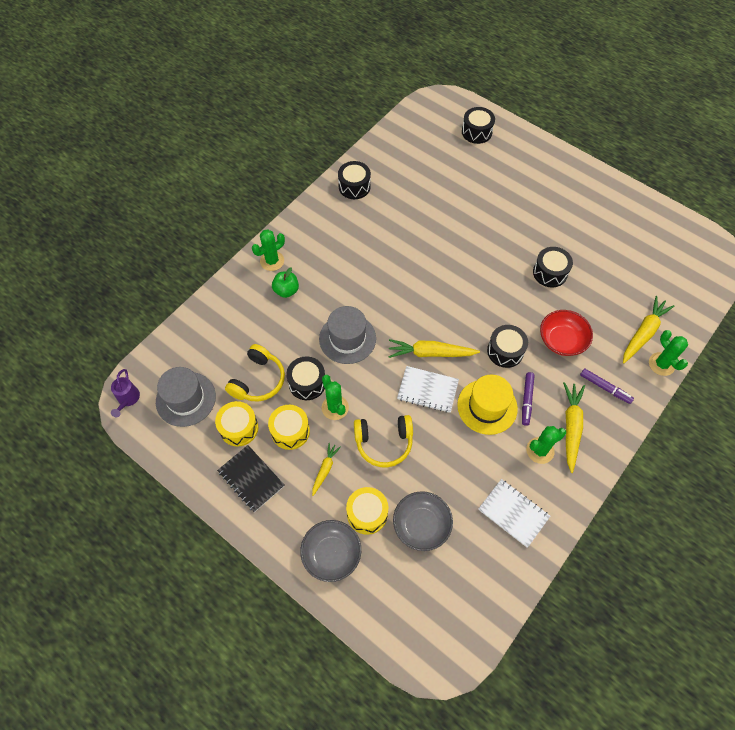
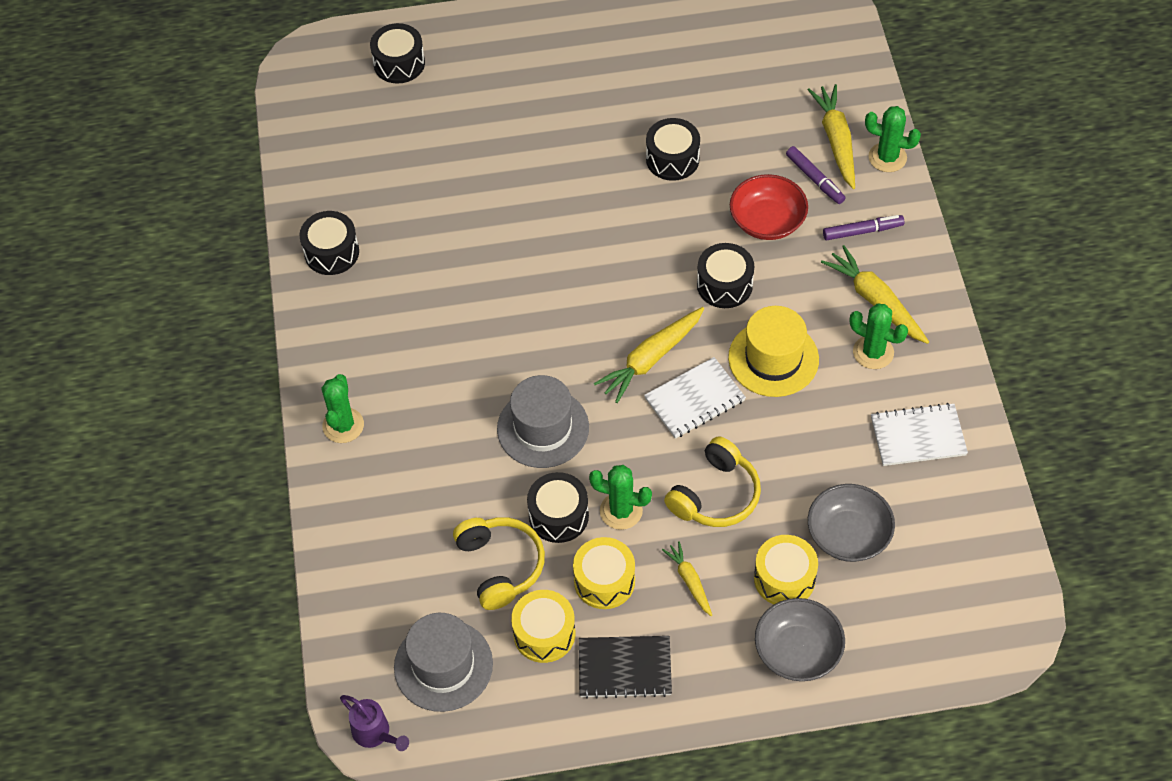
camera: 45 degrees left, 5 degrees down
(286, 290) = (405, 442): green apple -> none
(527, 400) = (804, 315): purple marker -> purple marker (815, 179)
(540, 450) = (873, 352): green cactus -> green cactus turned 75 degrees counterclockwise

